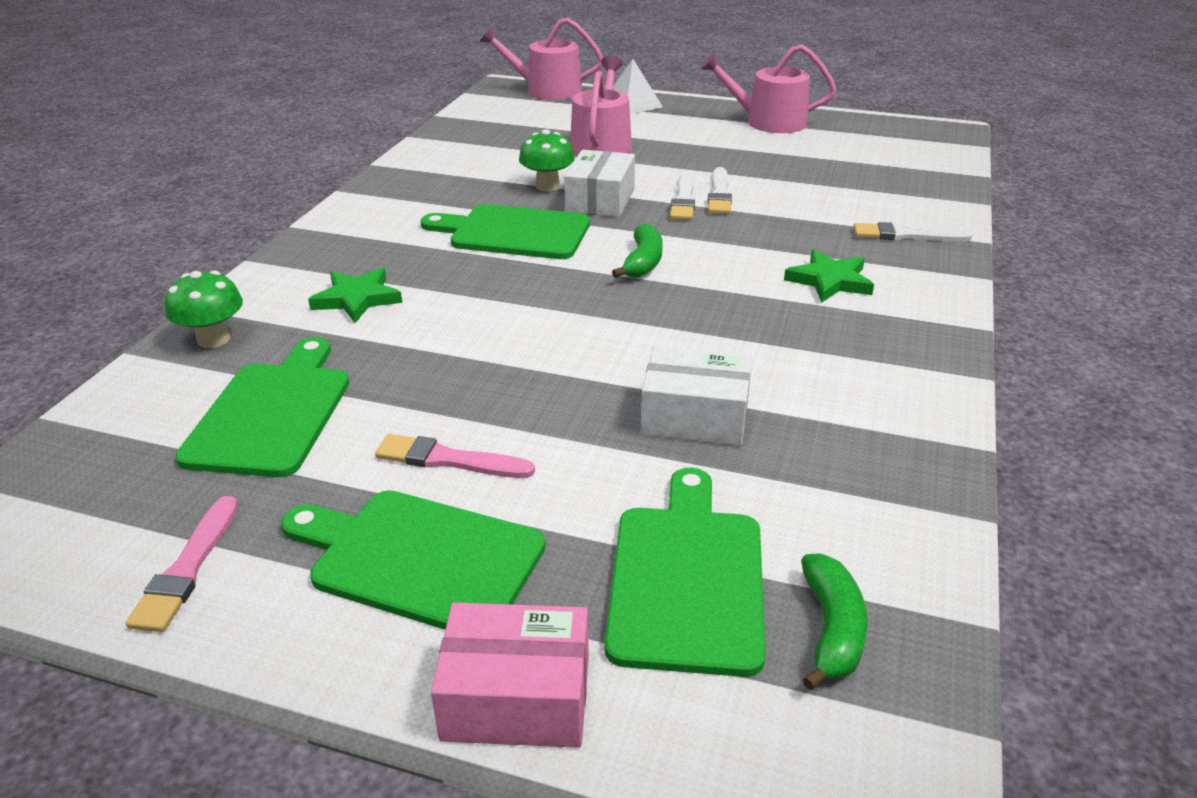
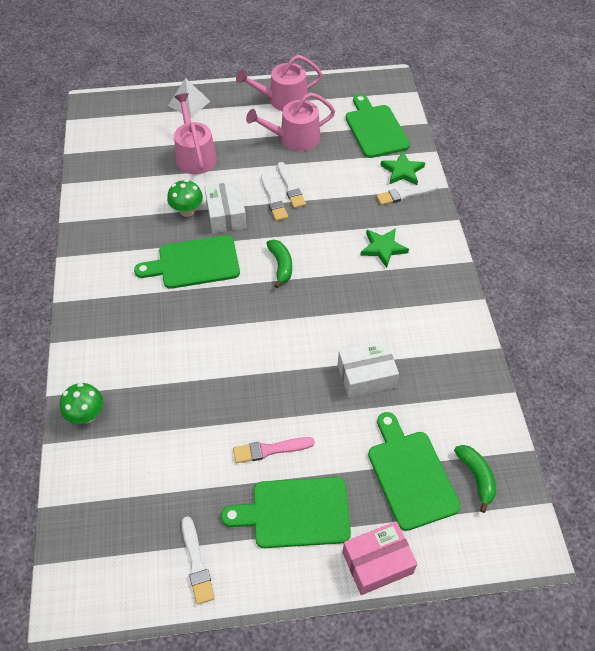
camera: 25 degrees left, 20 degrees up
(187, 568) = (196, 563): pink brush -> white brush
(272, 413) = (162, 455): green cutting board -> green cutting board (375, 129)
(357, 299) = (143, 352): green star -> green star (402, 171)
(547, 90) = (123, 101): pink watering can -> pink watering can (294, 138)

